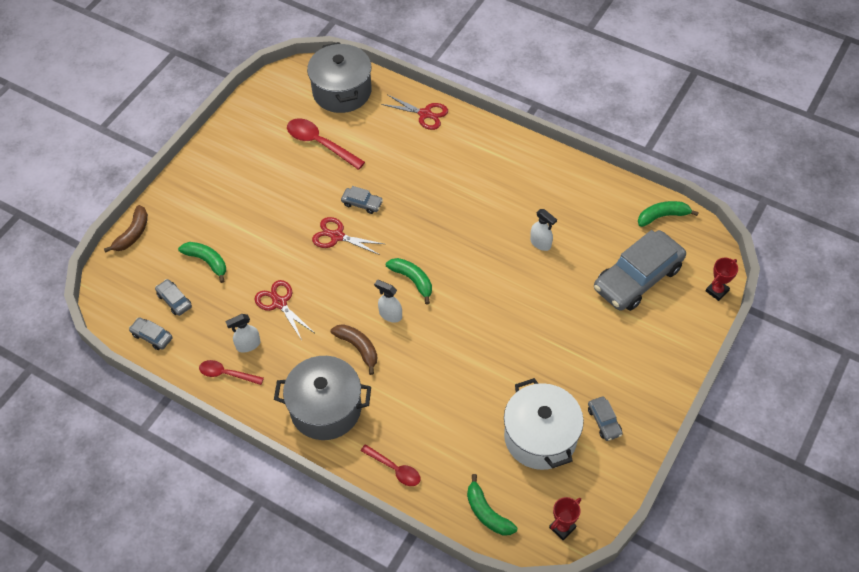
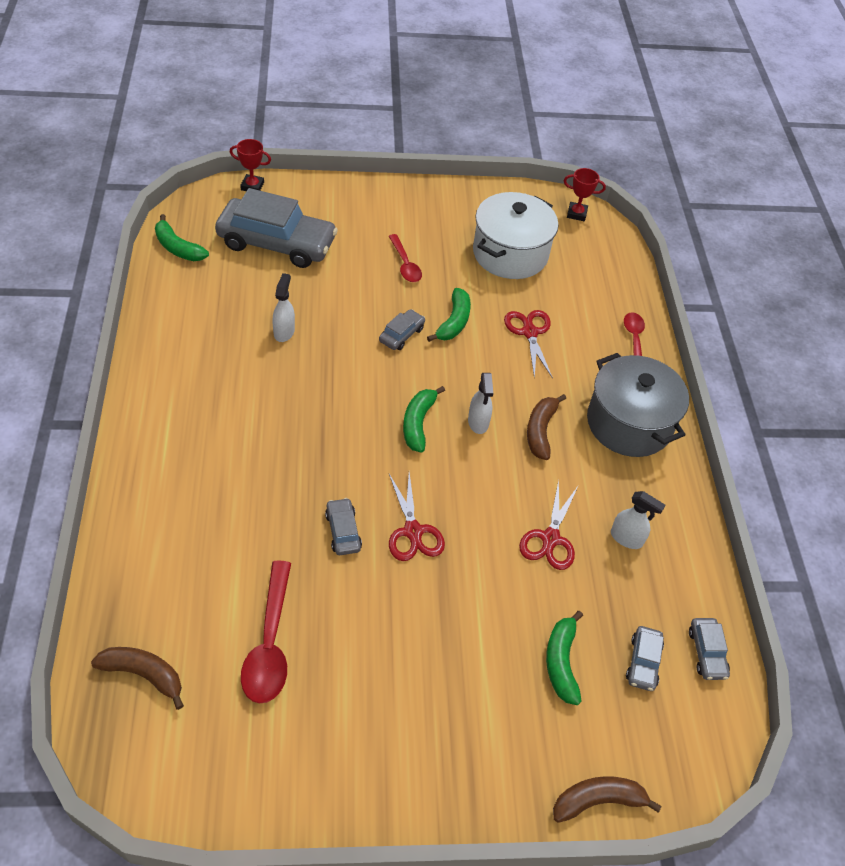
camera: 130 degrees left, 5 degrees down
(227, 374) = (676, 537): red spoon -> red spoon (405, 264)
(342, 91) = (144, 675): grey pot -> brown banana
(425, 114) = (136, 537): red scissors -> red scissors (529, 332)
(487, 513) = (610, 262): green banana -> green banana (454, 322)
(604, 421) = (458, 219): grey car -> grey car (401, 335)

